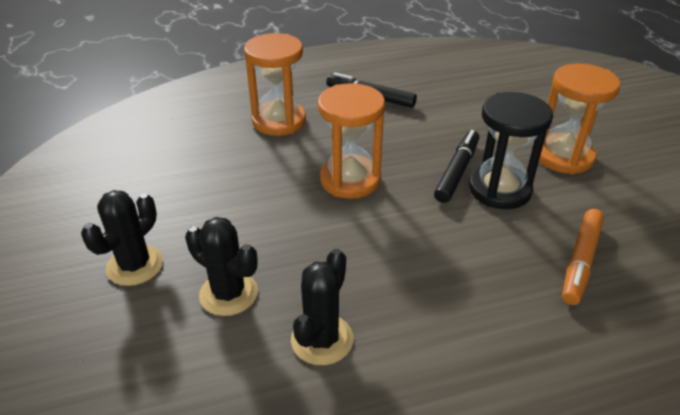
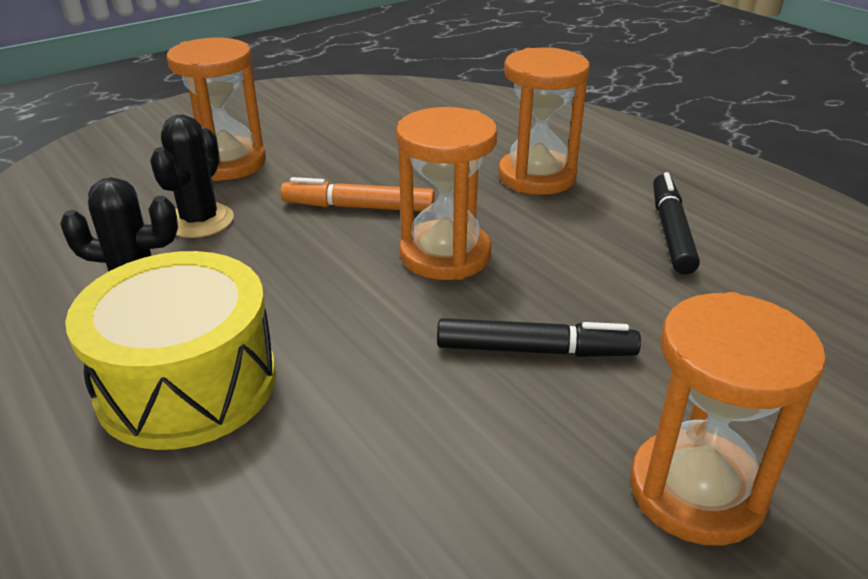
camera: 70 degrees right, 5 degrees down
(135, 265) = (228, 163): black cactus -> orange hourglass
(441, 318) = (187, 383): none -> yellow drum
(499, 189) = (517, 407): black hourglass -> none
(580, 261) = (362, 539): orange marker -> orange marker (358, 207)

